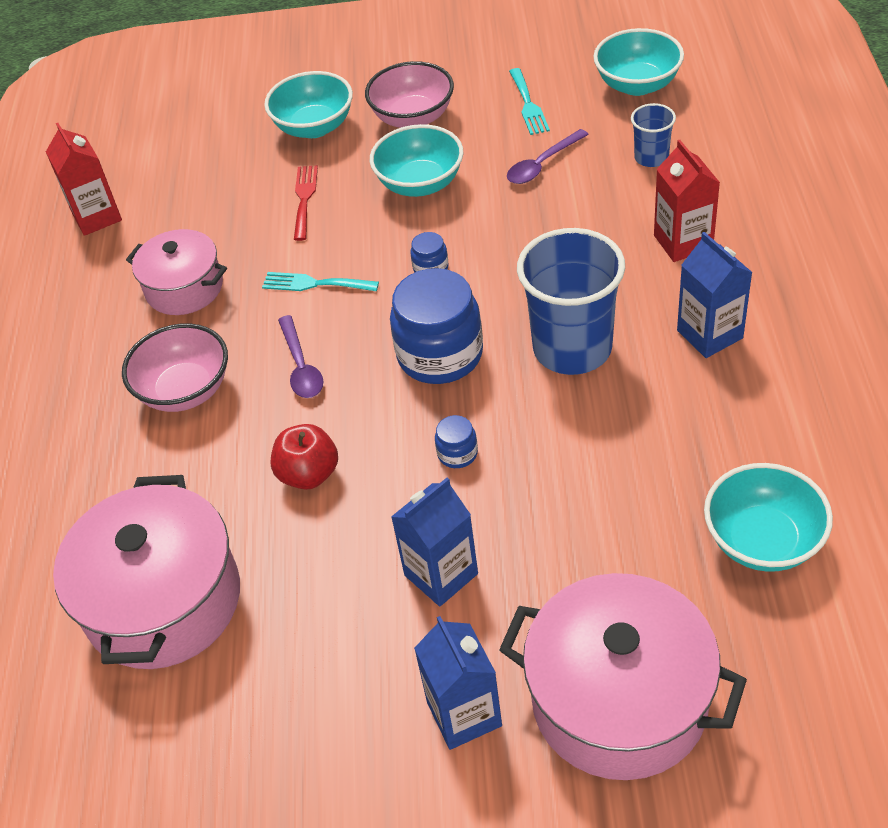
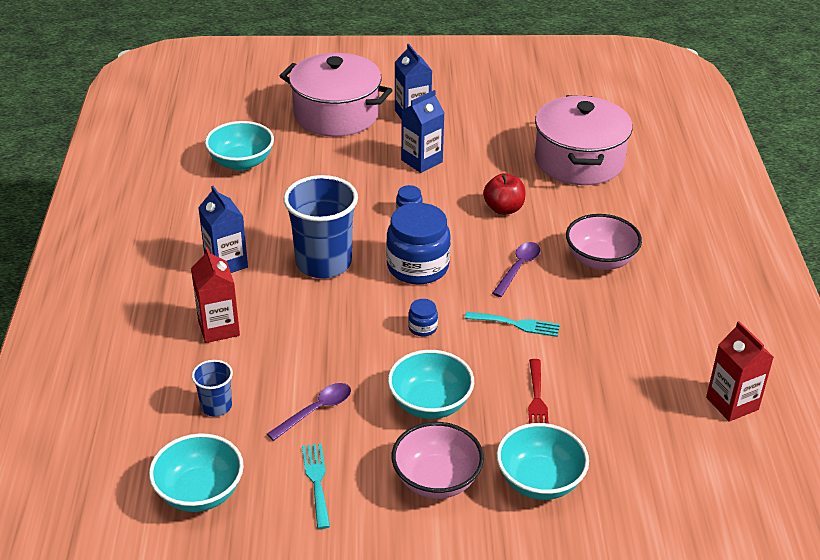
camera: 175 degrees right, 10 degrees down
(184, 288) = (625, 331): pink pot -> none
(301, 366) = (518, 268): purple spoon -> purple spoon turned 45 degrees clockwise

